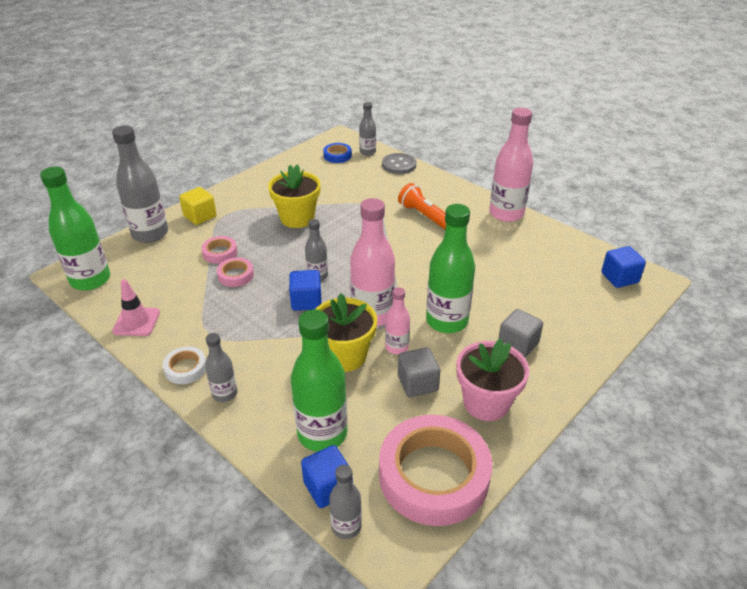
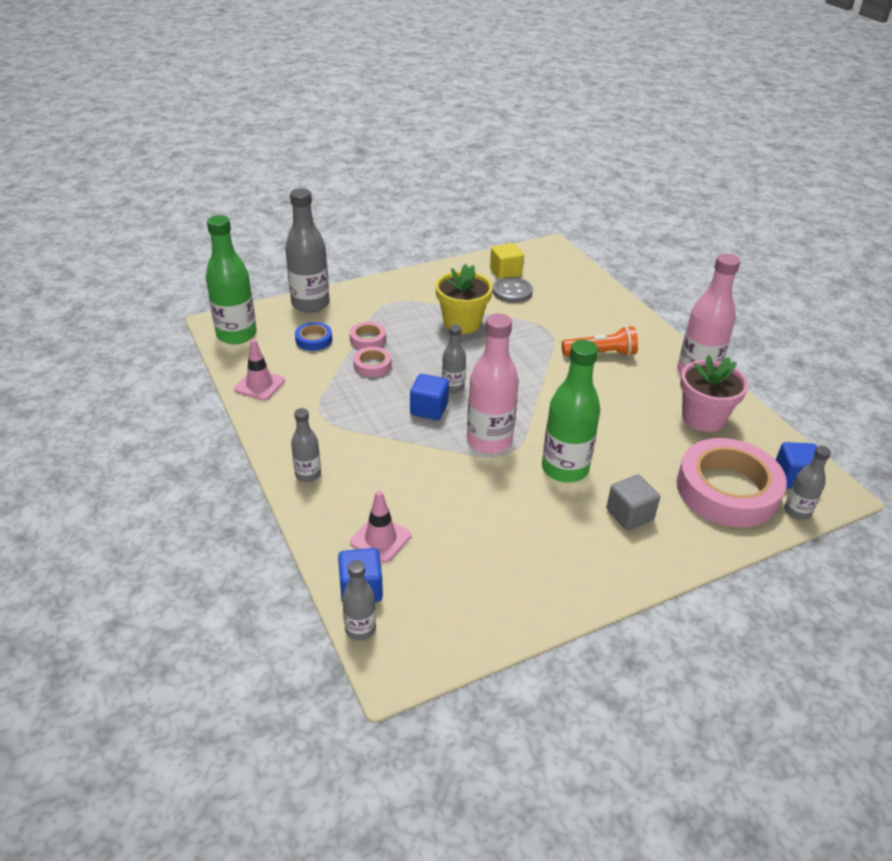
camera: 20 degrees right, 0 degrees up
(185, 368) = (284, 440): white tape -> none
(200, 216) = (366, 298): yellow cube -> yellow cube (505, 272)
(322, 433) = (380, 539): green bottle -> pink traffic cone
(337, 155) = (538, 267): blue tape -> blue tape (314, 340)
(345, 356) = (440, 473): yellow flower pot -> none
(367, 152) = (574, 270): grey bottle -> grey bottle (797, 511)
(396, 347) = (497, 479): pink bottle -> none
(399, 165) = (601, 292): grey button -> grey button (512, 291)
(417, 383) = (500, 521): grey cube -> none
(424, 216) = (601, 354): orange flashlight -> orange flashlight turned 105 degrees clockwise
(433, 475) = (469, 612): pink tape -> pink tape (727, 490)
(486, 403) = (561, 562): pink flower pot -> pink flower pot (703, 418)

